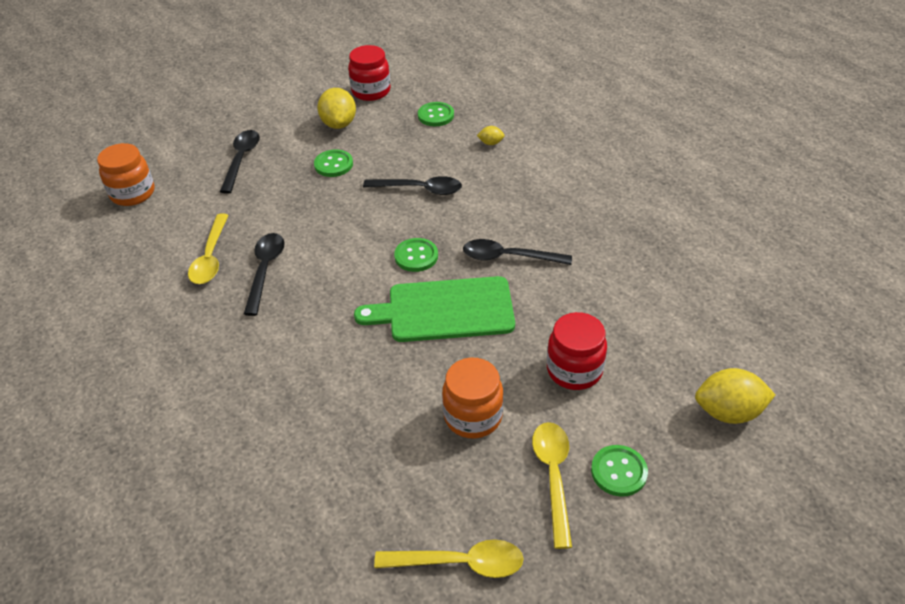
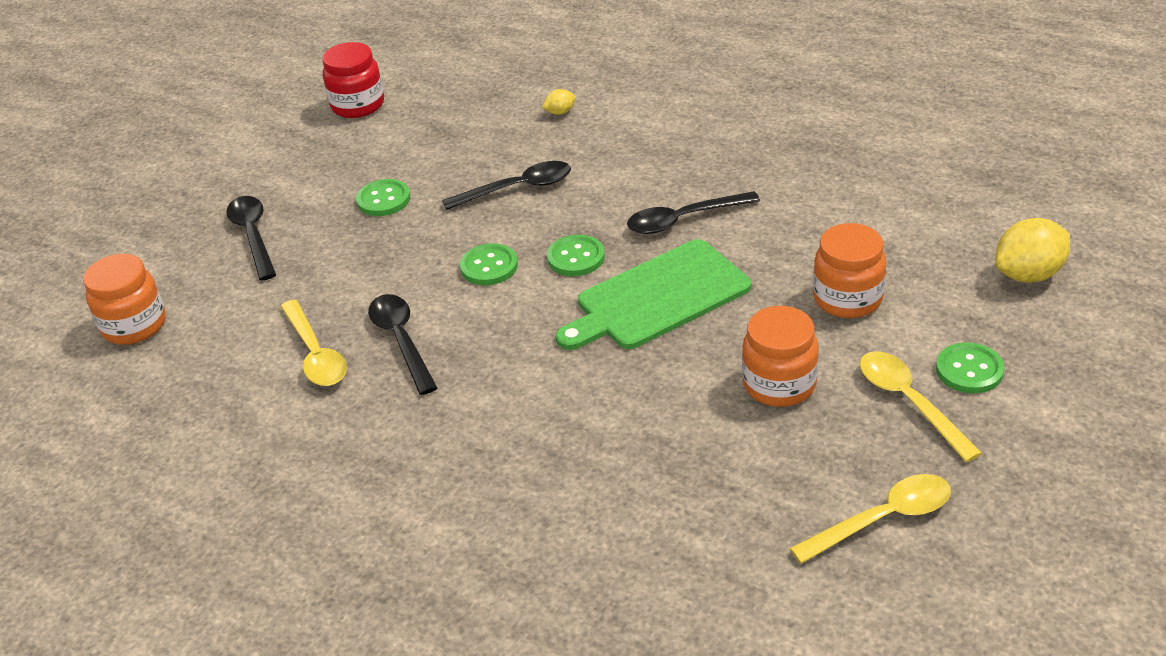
camera: 25 degrees left, 5 degrees down
(339, 124) = (349, 154): yellow lemon -> none
(436, 115) = (466, 105): green button -> green button (489, 266)
(574, 370) = (847, 299): red jar -> orange jar

